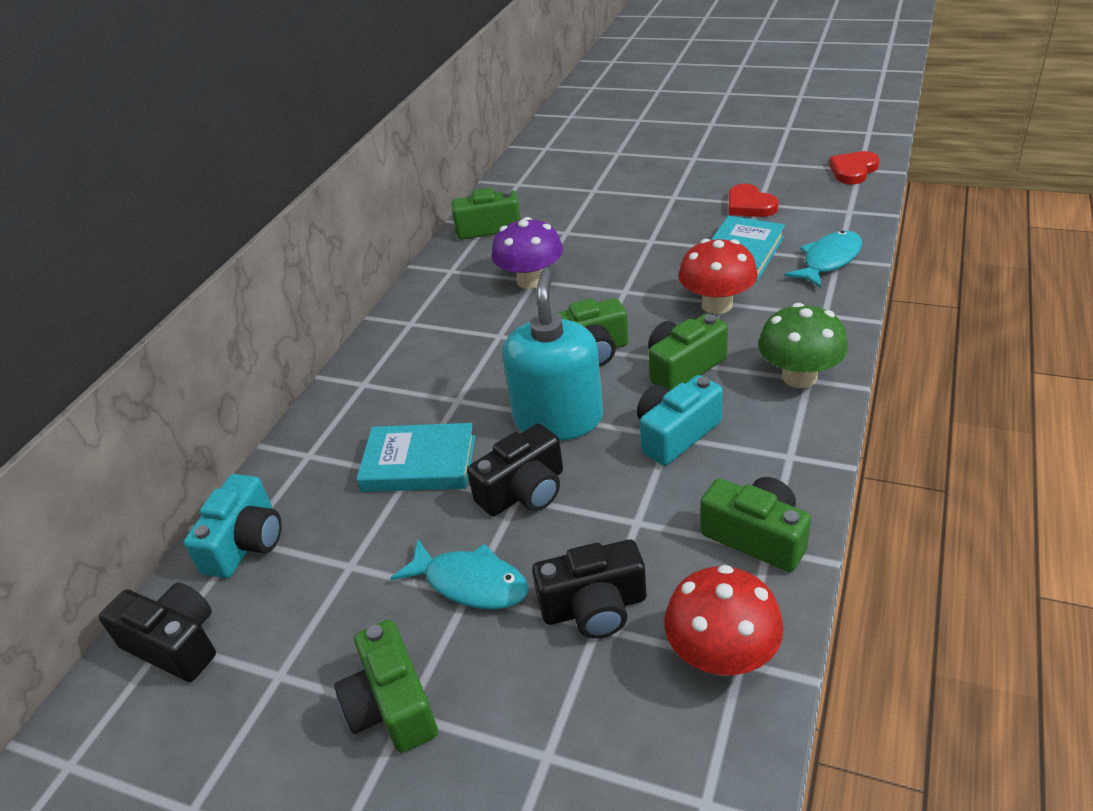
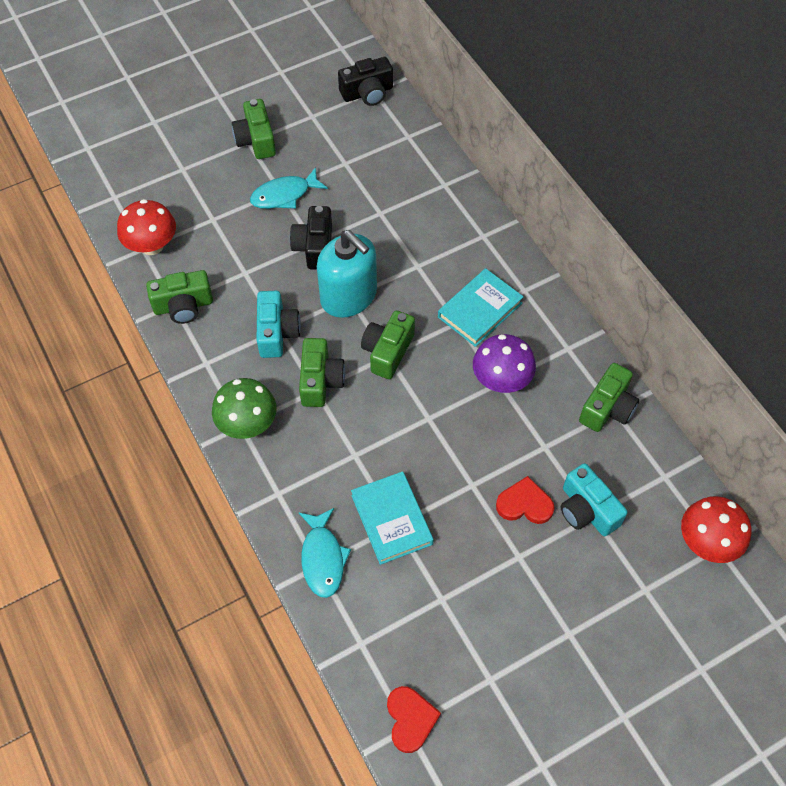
camera: 125 degrees right, 20 degrees up
(246, 543) = (404, 136): turquoise camera -> turquoise camera (587, 510)
(392, 705) = (256, 140): green camera -> green camera turned 120 degrees counterclockwise
(419, 463) = (384, 221): turquoise book -> turquoise book (480, 310)
(594, 607) = (222, 225): black camera -> none
(717, 305) = (354, 450): red mushroom -> red mushroom (707, 542)
(749, 205) = (446, 590): red heart -> red heart (524, 504)

